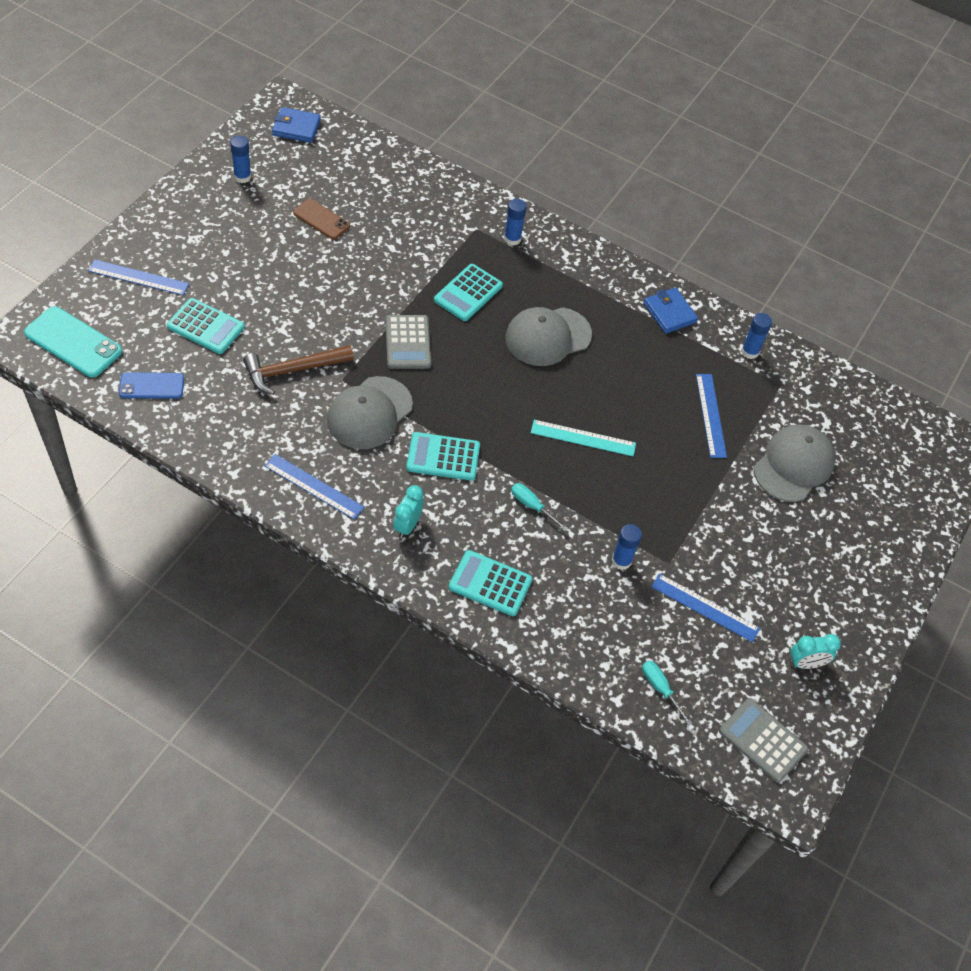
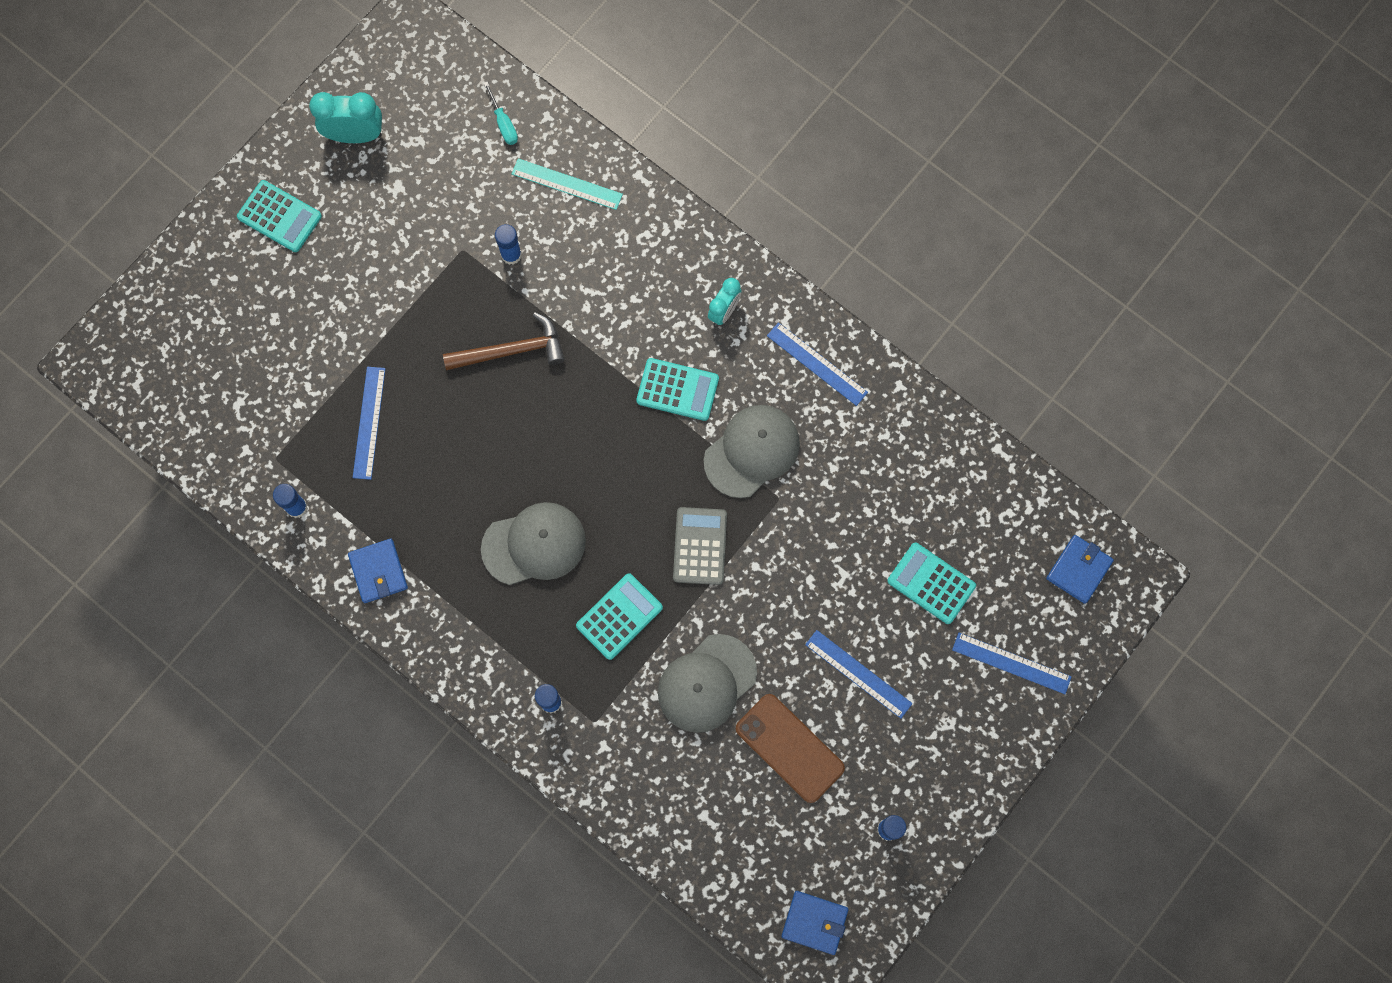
camera: 165 degrees left, 20 degrees up
(73, 342) = (1078, 569): turquoise phone -> blue wallet
(152, 386) = (989, 503): blue phone -> none
(292, 370) = (834, 515): brown hammer -> brown hammer (512, 351)
(321, 219) = (789, 748): brown phone -> brown phone, size x1.55
(490, 583) = (648, 241): turquoise calculator -> turquoise calculator (279, 216)
(532, 506) = (592, 324): turquoise screwdriver -> none
(583, 438) = (520, 402): turquoise ruler -> turquoise ruler (567, 184)
(705, 608) = (438, 199): blue ruler -> blue ruler (858, 673)
(762, 740) = (420, 68): grey calculator -> none
(793, 465) = (295, 352): grey cap -> grey cap (707, 683)
(806, 663) = (355, 135): turquoise clock -> turquoise clock, size x1.55

